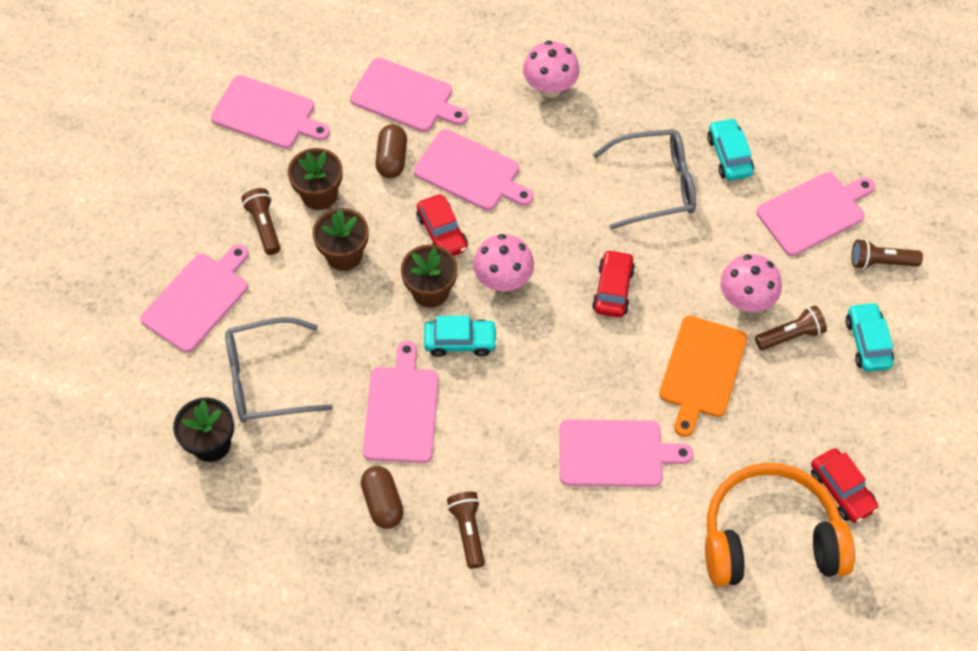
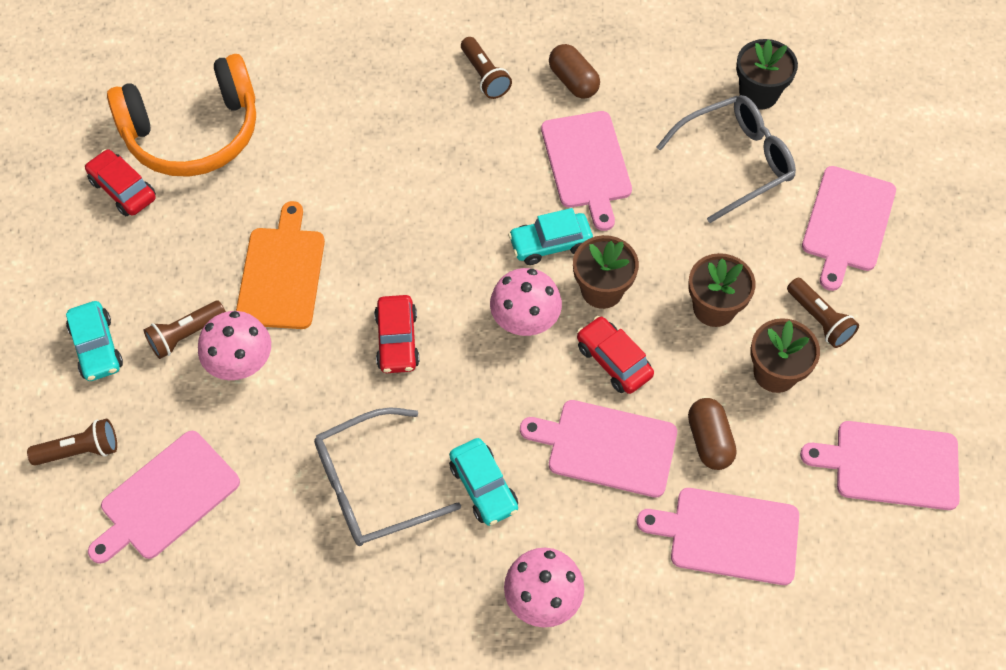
camera: 165 degrees right, 0 degrees up
(615, 453) = (359, 172): pink cutting board -> none
(729, 155) = (283, 554): turquoise car -> turquoise car (483, 487)

